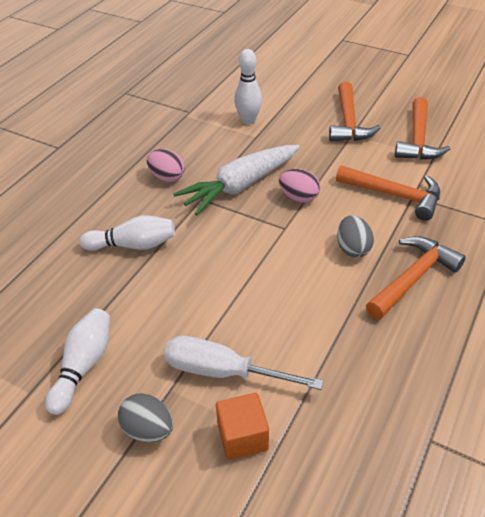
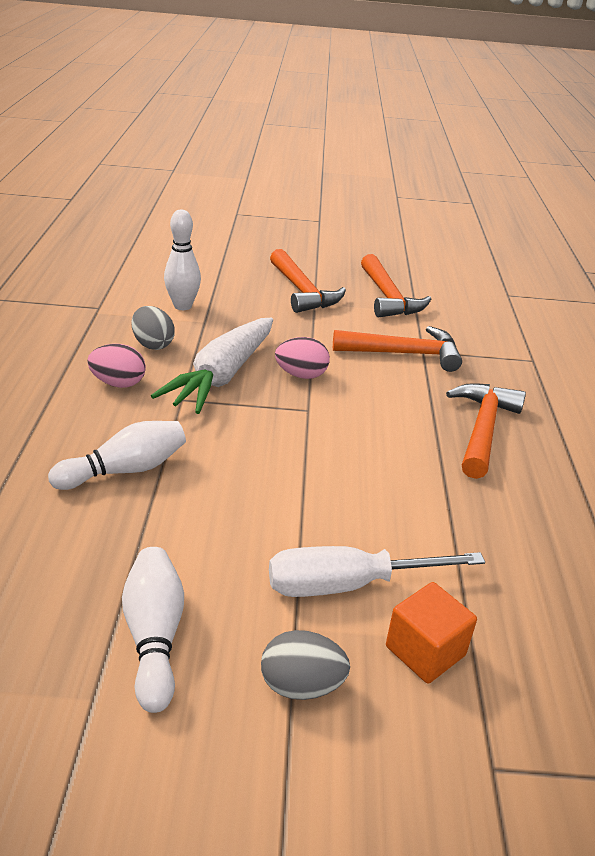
camera: 30 degrees left, 10 degrees down
(352, 248) = (399, 414): grey egg -> grey egg (153, 344)

